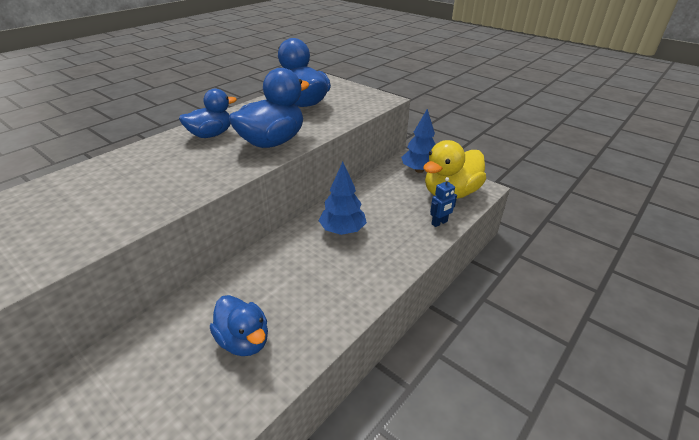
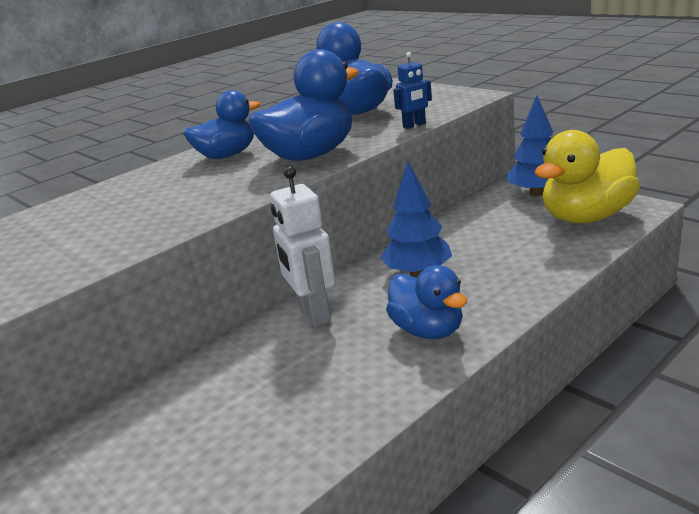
camera: 10 degrees right, 10 degrees down
(244, 340) = (271, 409): blue duck -> blue duck (428, 330)
(272, 260) = (313, 314): none -> white robot
(439, 223) = (568, 254): blue robot -> blue robot (414, 125)

